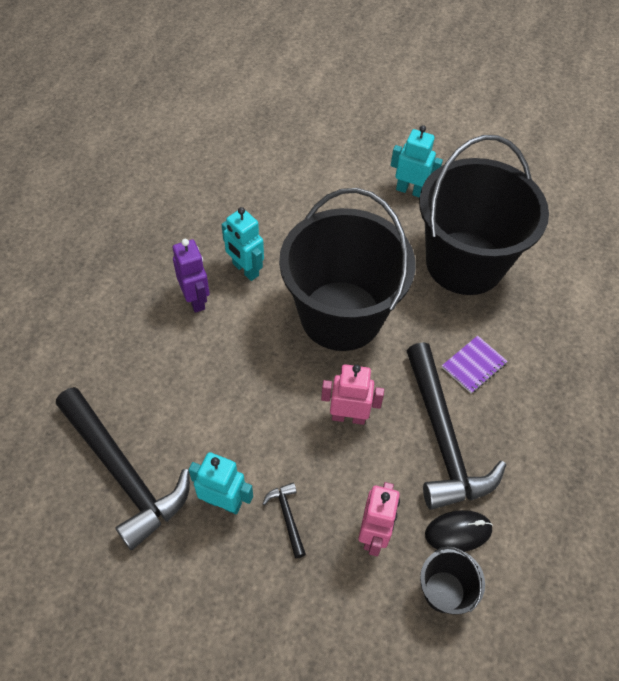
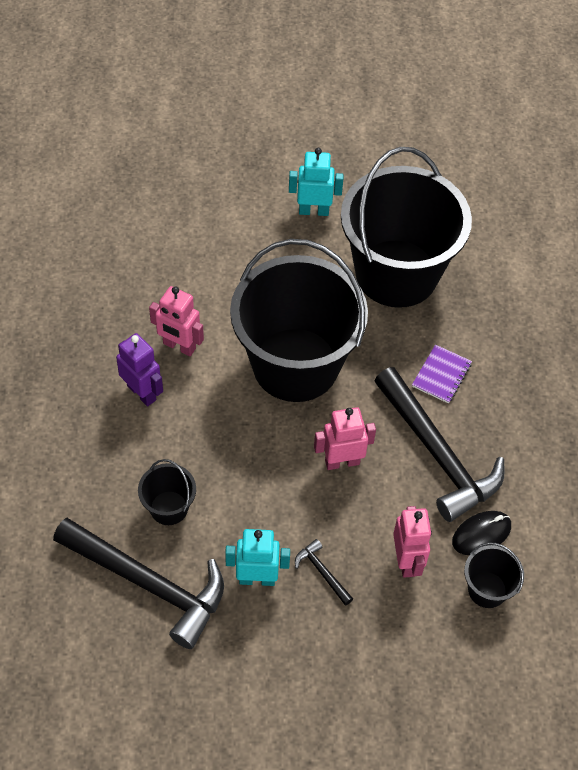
camera: 20 degrees left, 0 degrees up
(173, 408) = (169, 508): none -> black bucket
(245, 270) = (179, 346): turquoise robot -> pink robot

